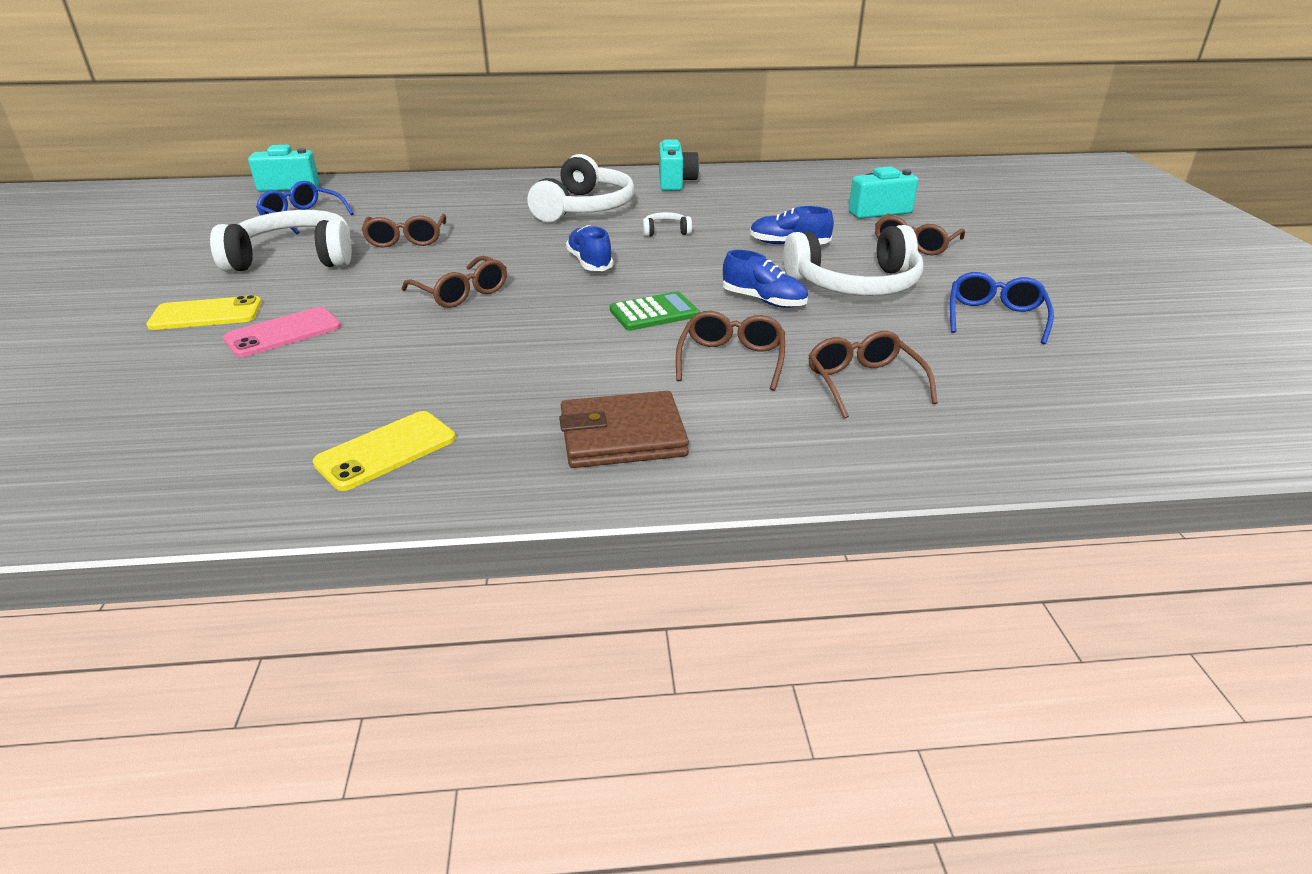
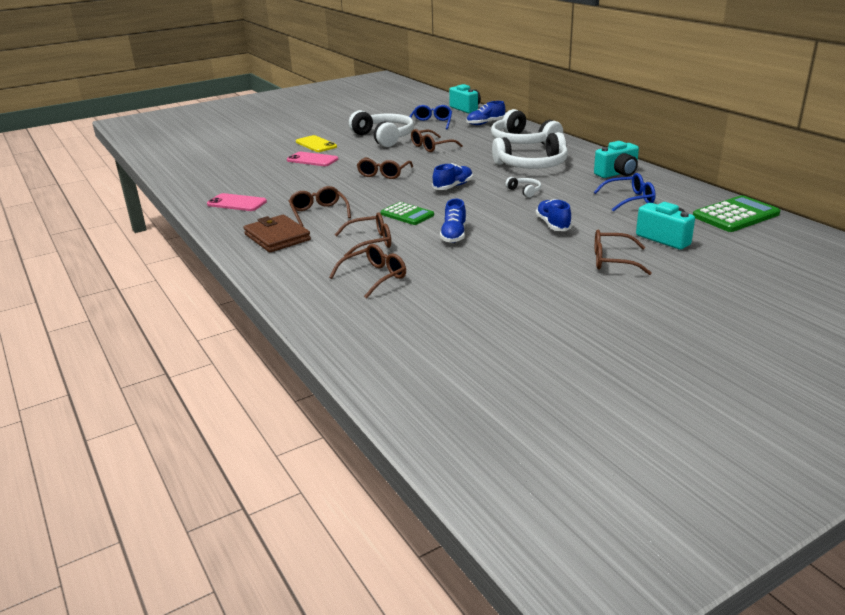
camera: 65 degrees right, 5 degrees down
(378, 191) = (485, 123): none -> blue shoe
(386, 451) = (237, 203): yellow phone -> pink phone
(557, 377) = (319, 213): none -> brown glasses
(846, 175) = (735, 215): none -> green calculator
(855, 284) = (510, 254): white headphones -> white headphones (522, 142)
(995, 317) = (509, 302): blue glasses -> blue glasses (629, 199)

